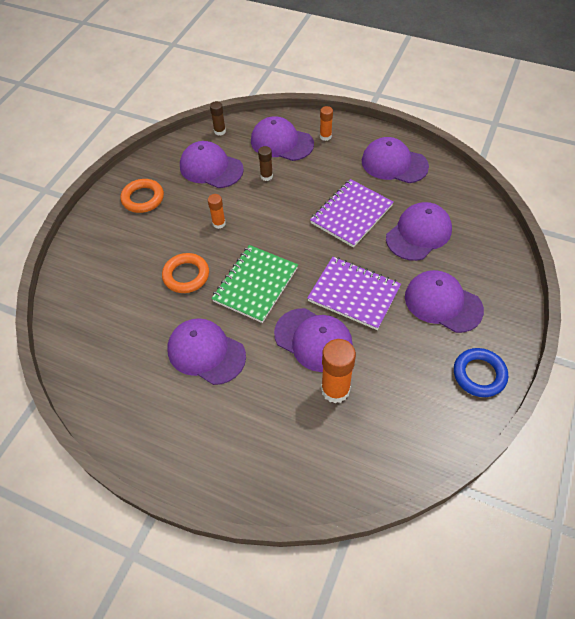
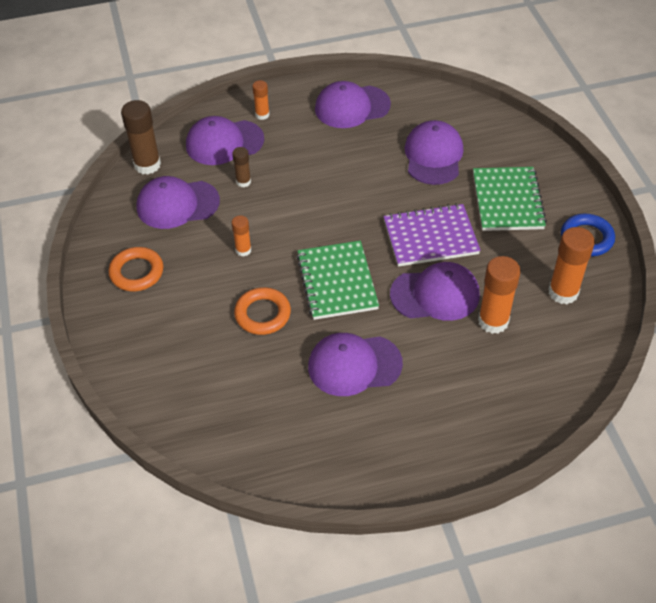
camera: 40 degrees left, 5 degrees down
(220, 131) = (147, 165): brown glue stick -> brown glue stick, size x1.81
(351, 214) = (359, 172): purple notebook -> none
(414, 405) = (563, 292): none -> orange glue stick
(442, 303) = (508, 201): purple cap -> green notebook

